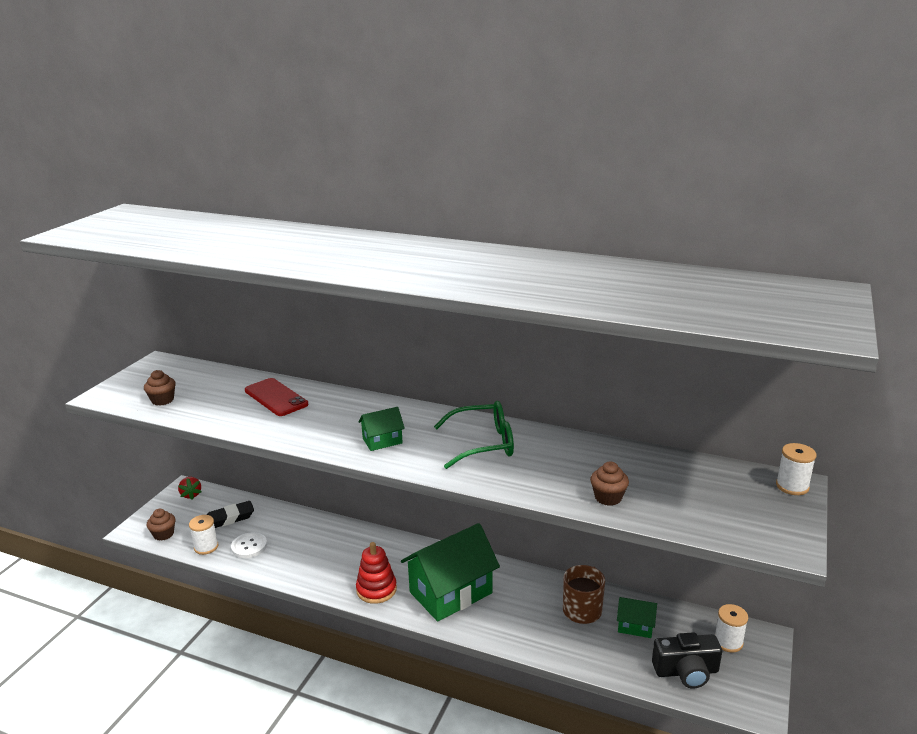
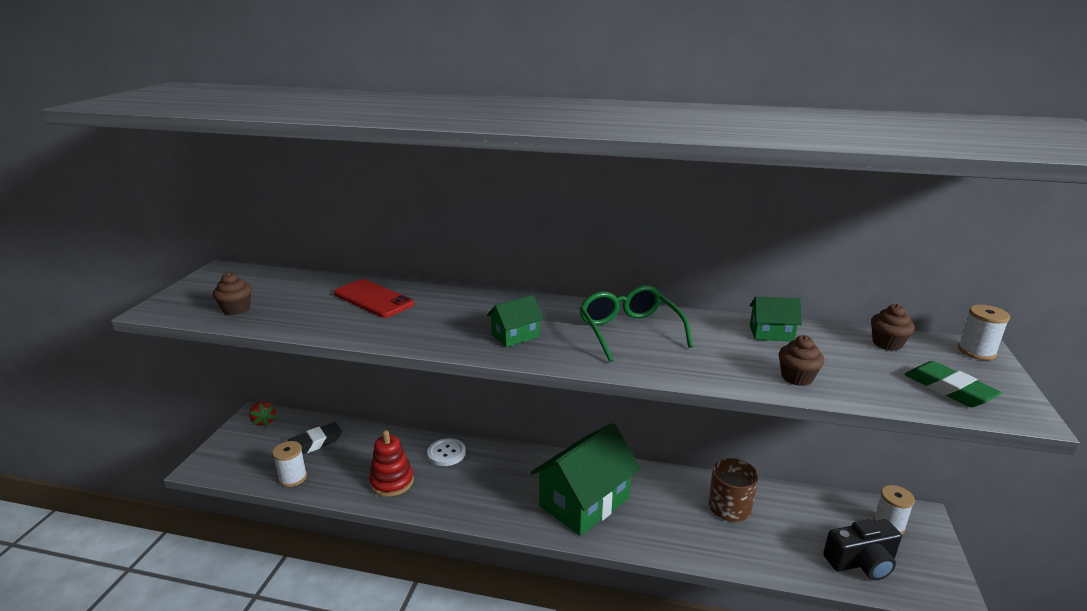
camera: 10 degrees left, 0 degrees up
(163, 534) = (239, 468): brown cupcake -> brown cupcake (887, 343)
(249, 546) = (343, 472): white button -> white button (446, 453)
(376, 589) = (501, 507): red stacking toy -> red stacking toy (392, 482)
(482, 444) = (629, 331): green glasses -> green glasses turned 90 degrees counterclockwise
(635, 626) = (790, 518): green house -> green house (771, 333)
(739, 519) = (949, 389): none -> green eraser

